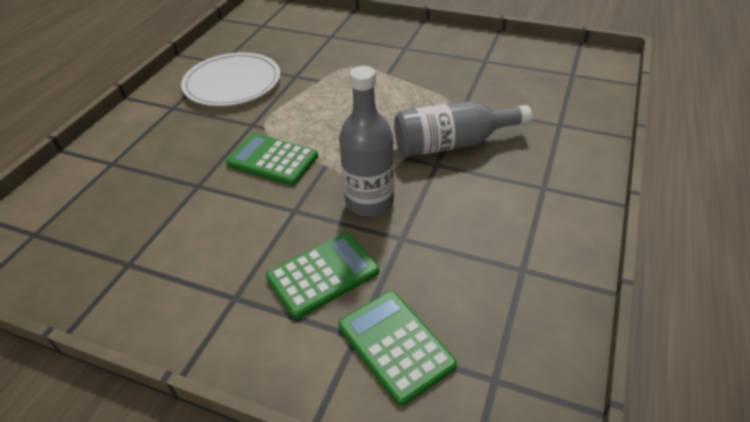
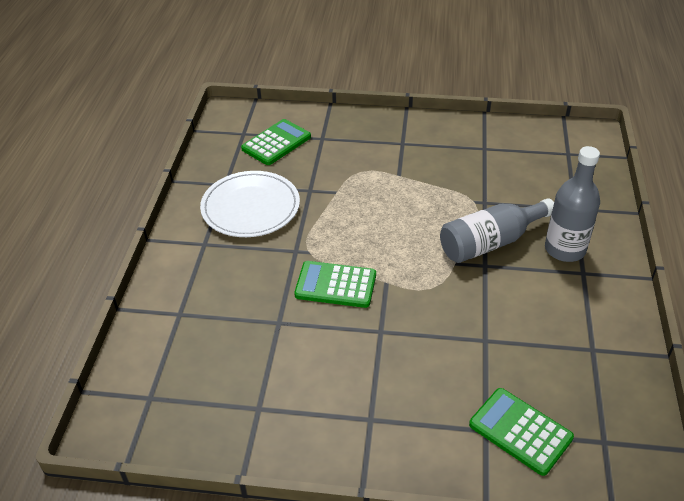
camera: 15 degrees left, 0 degrees up
(323, 275) = (435, 385): green calculator -> green calculator (276, 143)
(369, 201) = (443, 311): grey bottle -> grey bottle (565, 249)

